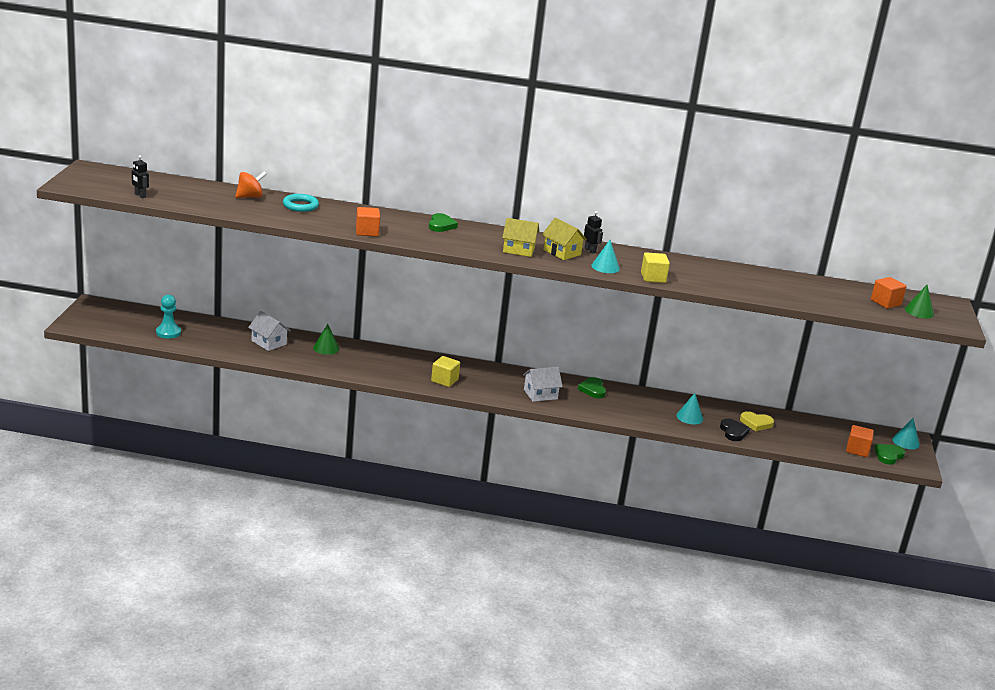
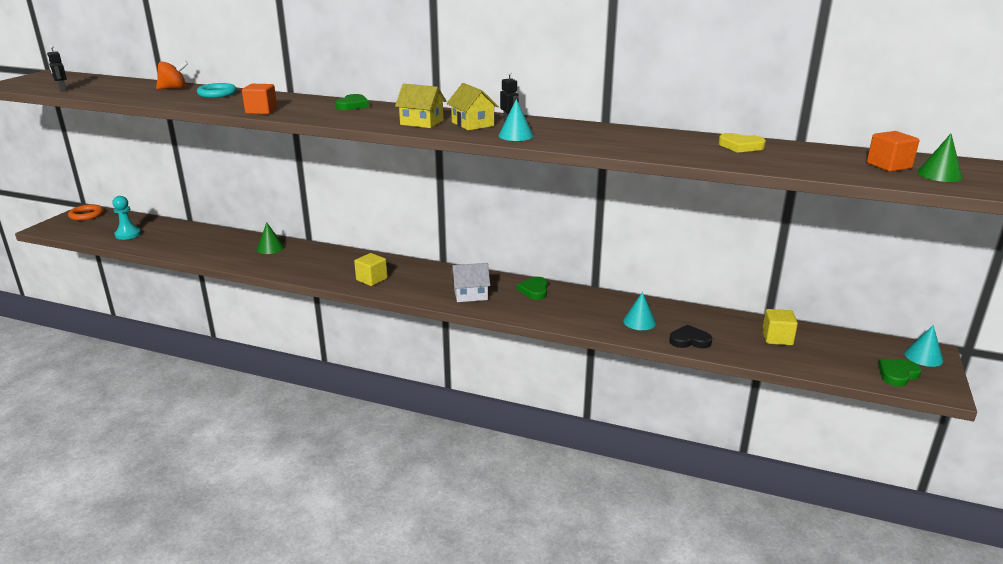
camera: 15 degrees right, 0 degrees up
(100, 309) = (86, 215): none -> orange ring
(269, 342) = (217, 243): white house -> none
(653, 278) = (570, 144): yellow cube -> yellow cube (777, 338)
(733, 432) = (689, 340): black heart -> black heart turned 90 degrees counterclockwise
(756, 423) = (722, 330): yellow heart -> yellow heart (740, 146)
(857, 450) = (853, 366): orange cube -> none

